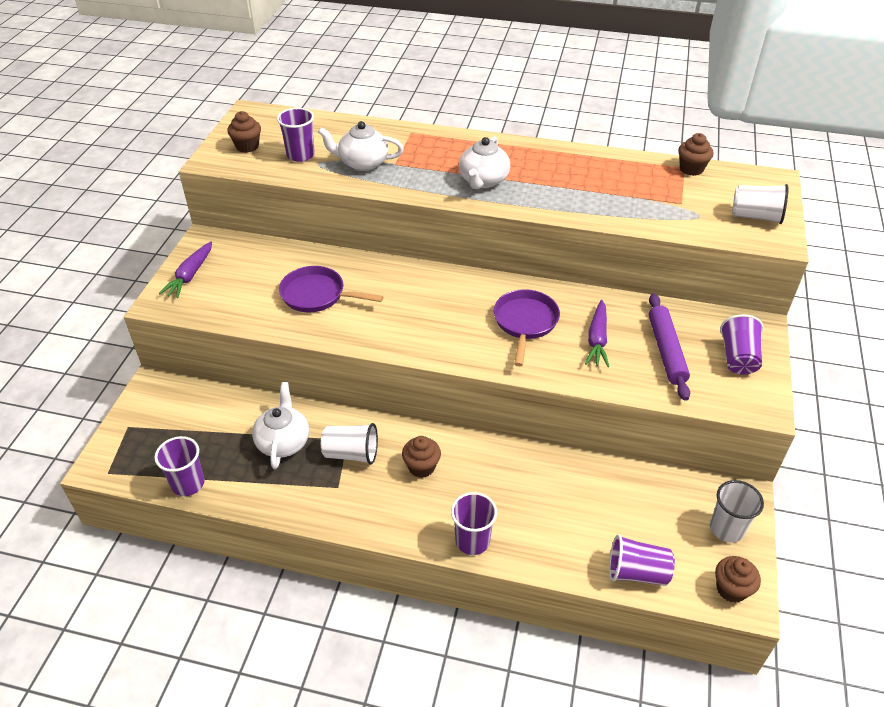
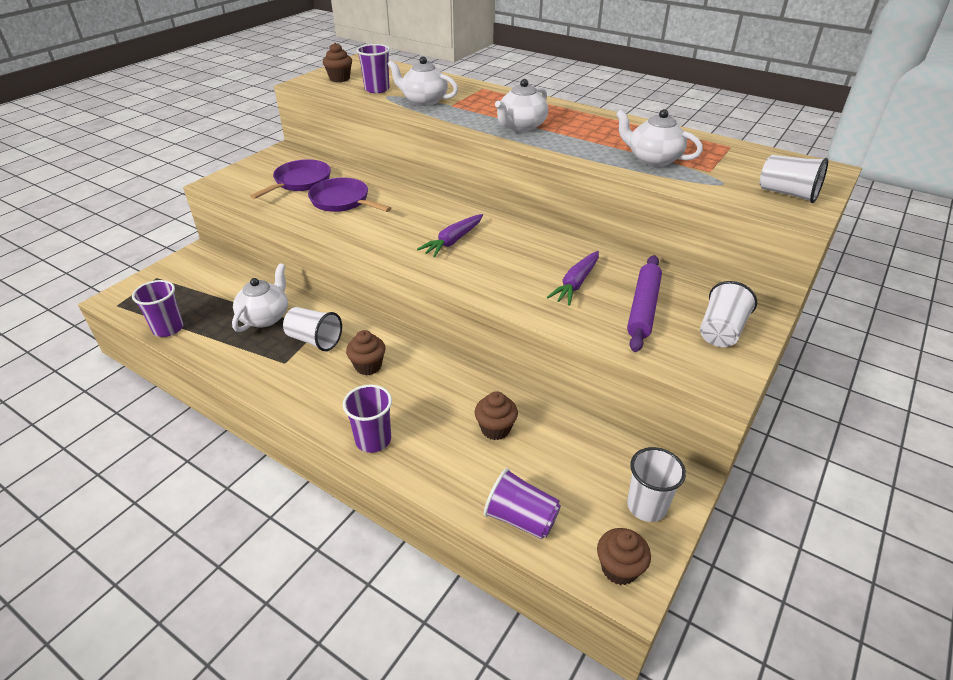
camera: 20 degrees right, 5 degrees down
(190, 275) = (254, 170): purple carrot -> purple carrot (453, 241)
(525, 323) = (513, 256): purple pan -> purple pan (300, 182)
(626, 198) = (653, 159): none -> white teapot
(691, 169) = (738, 148): brown cupcake -> brown cupcake (495, 429)
(738, 358) = (721, 331): purple cup -> white cup

